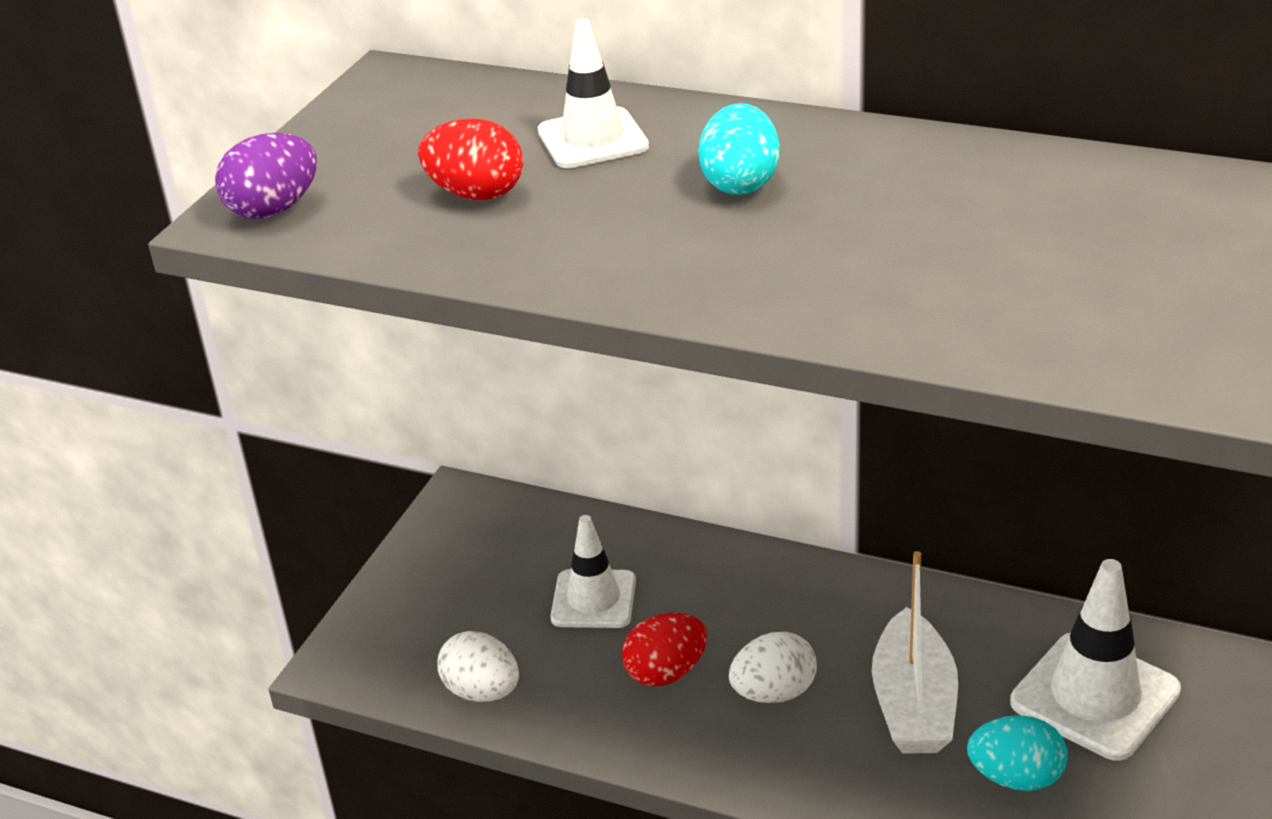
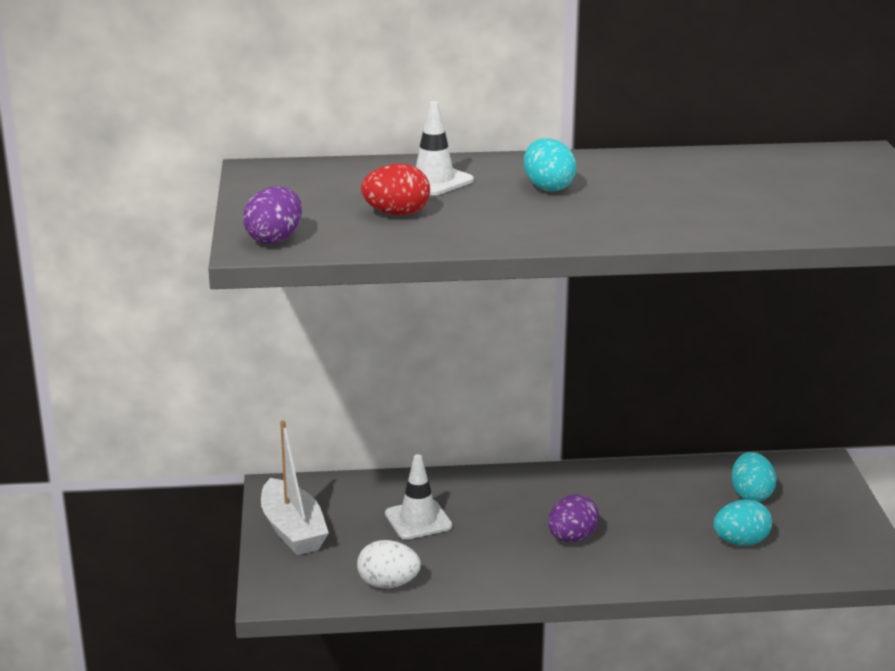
camera: 30 degrees left, 10 degrees down
(666, 672) = (498, 545): red egg -> none
(774, 693) = (572, 538): white egg -> purple egg
(913, 704) = (656, 523): white boat -> white boat (293, 530)
(1094, 696) = (751, 495): white traffic cone -> turquoise egg

